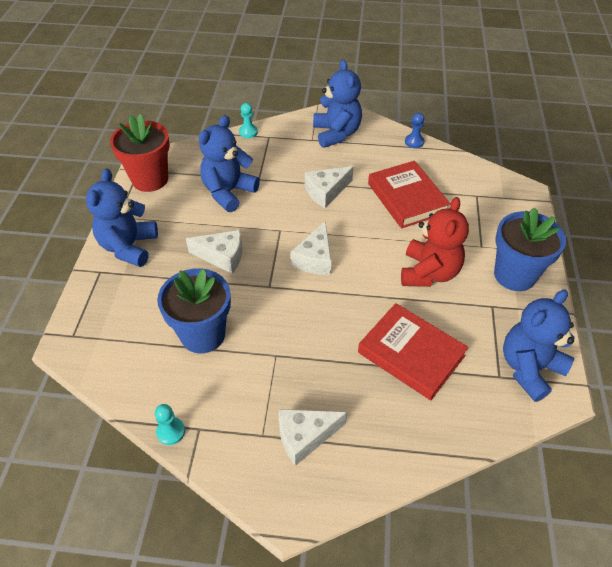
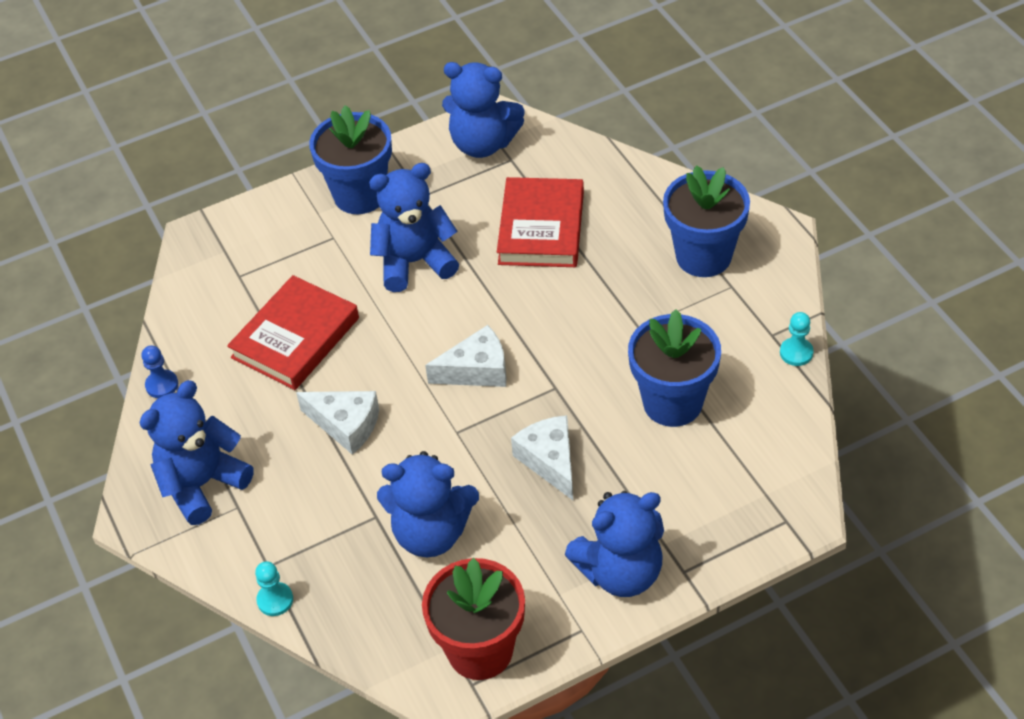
camera: 120 degrees left, 0 degrees up
(305, 437) = (703, 256): white cheese -> blue flower pot
(429, 273) = (414, 262): red teddy bear -> blue teddy bear

